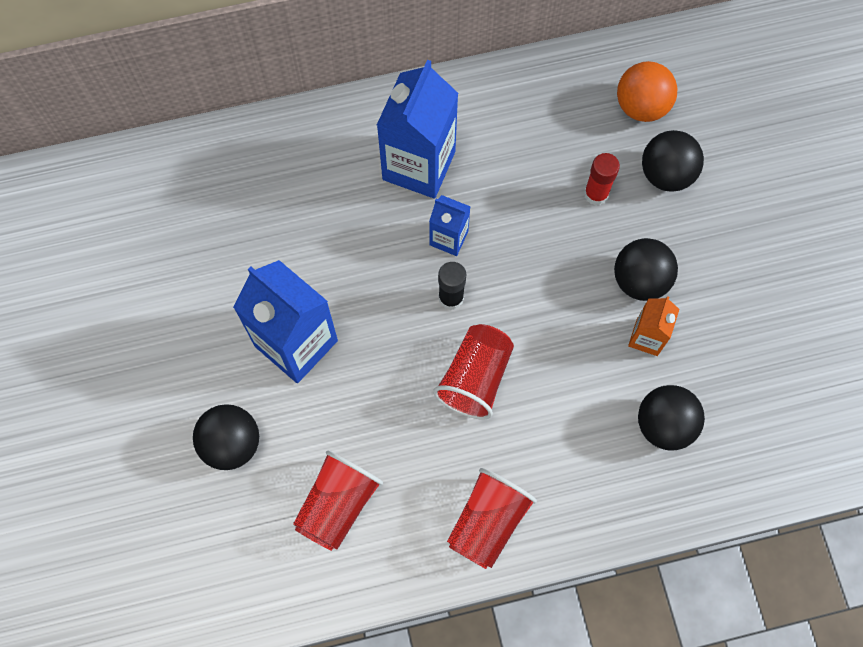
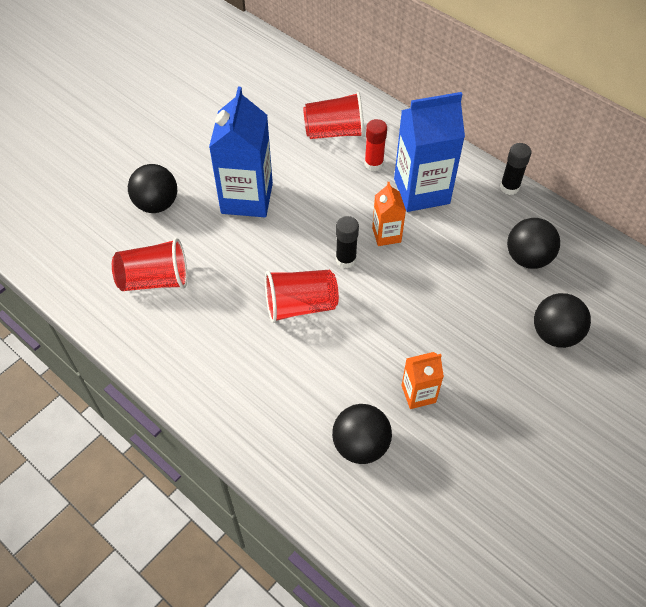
camera: 55 degrees right, 15 degrees down
(448, 238) = (386, 235): blue carton -> orange carton
(476, 81) = (509, 187): none -> black glue stick
(488, 522) = (202, 372): red cup -> red cup (334, 132)
(596, 194) = (497, 299): red glue stick -> red glue stick (373, 164)
(640, 280) = (458, 364): black ball -> black ball (527, 258)
(641, 106) = (590, 289): orange ball -> none

